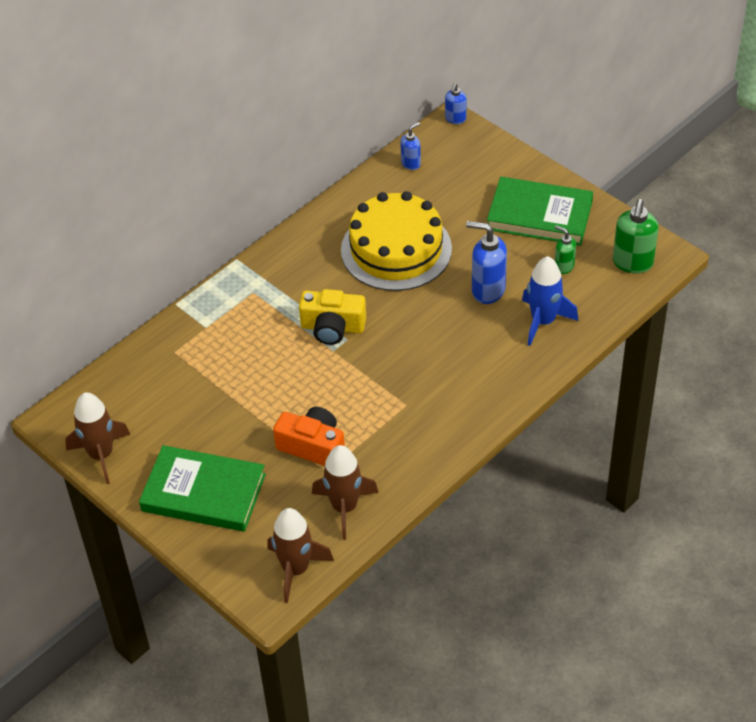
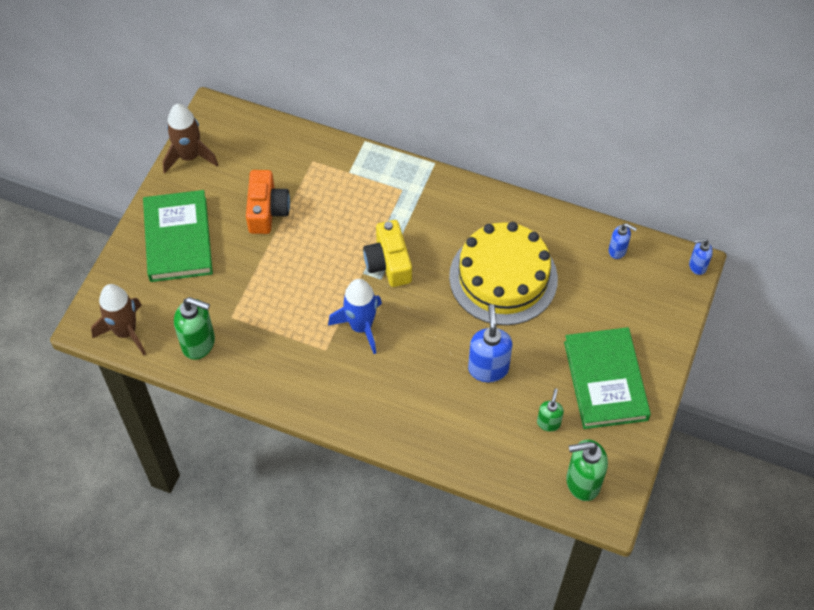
camera: 65 degrees right, 10 degrees up
(313, 446) = (253, 297): orange camera -> orange camera (267, 210)
(344, 507) = (199, 343): brown rocket -> green soap dispenser
(543, 321) = (471, 427): blue rocket -> blue rocket (361, 326)

